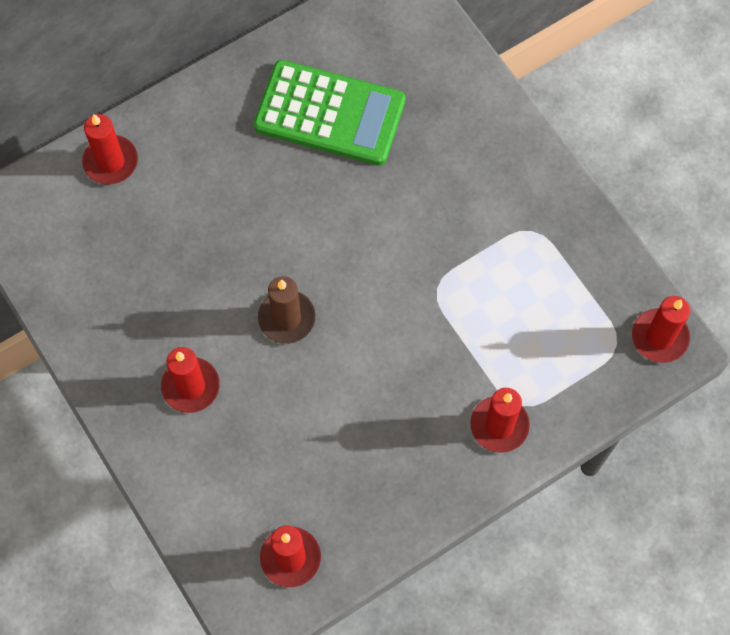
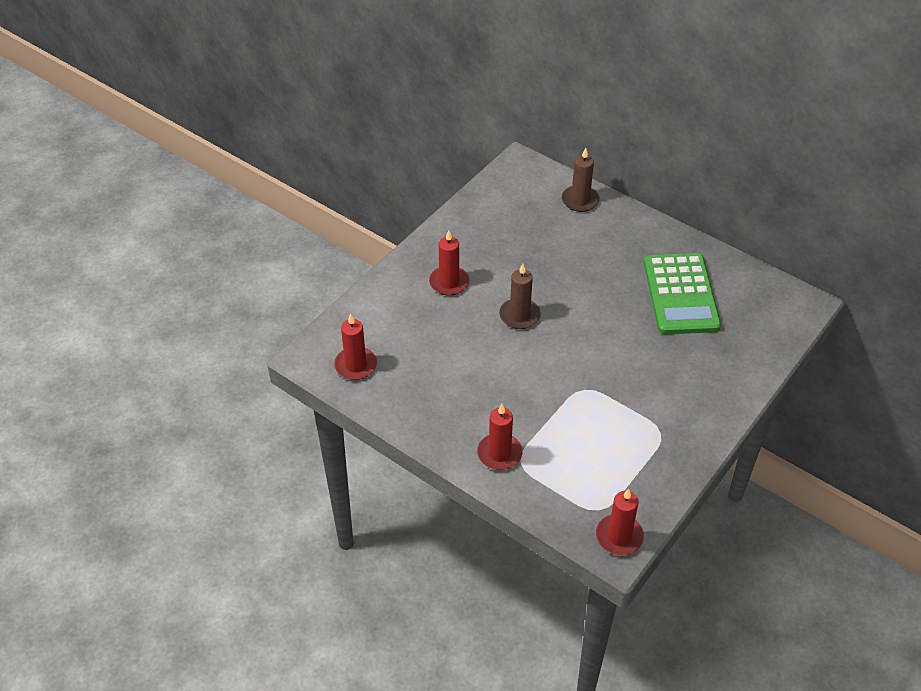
camera: 70 degrees right, 20 degrees down
(110, 162) = (580, 200): red candle -> brown candle

